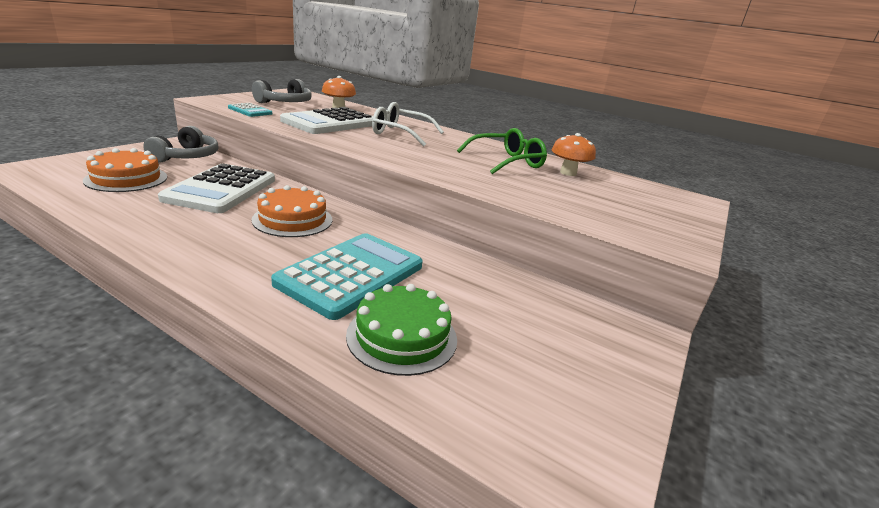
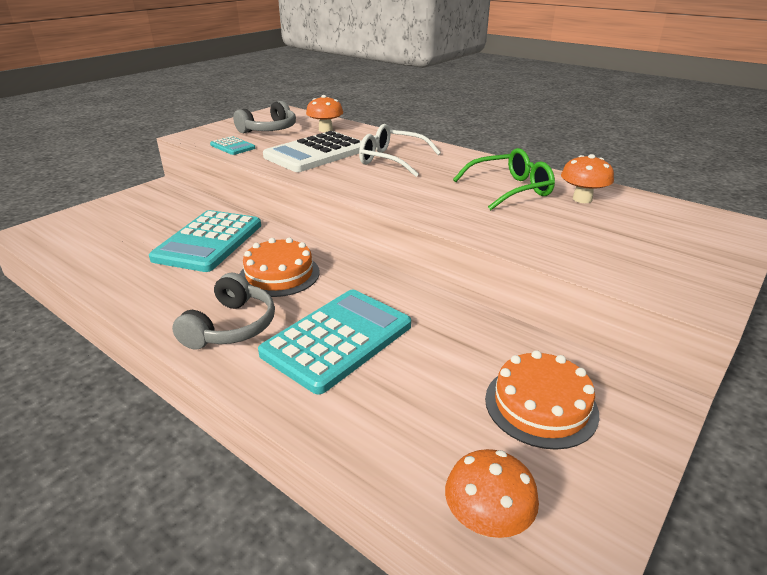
camera: 10 degrees right, 5 degrees up
(126, 179) = (119, 236): orange cake -> orange cake (541, 405)
(187, 157) = (174, 202): grey headphones -> grey headphones (231, 326)
(221, 189) = (209, 242): white calculator -> turquoise calculator
(402, 336) = (386, 411): green cake -> none
(508, 433) = (486, 521): none -> orange mushroom

